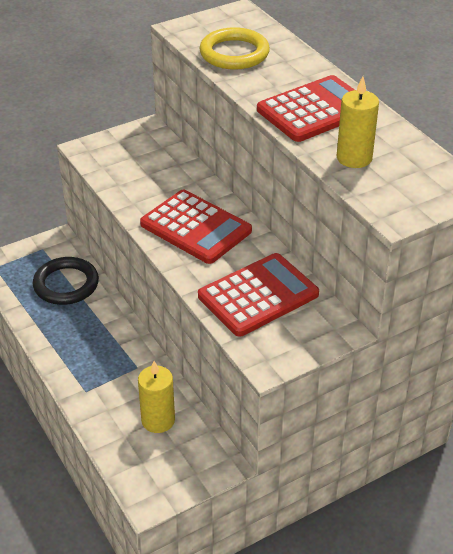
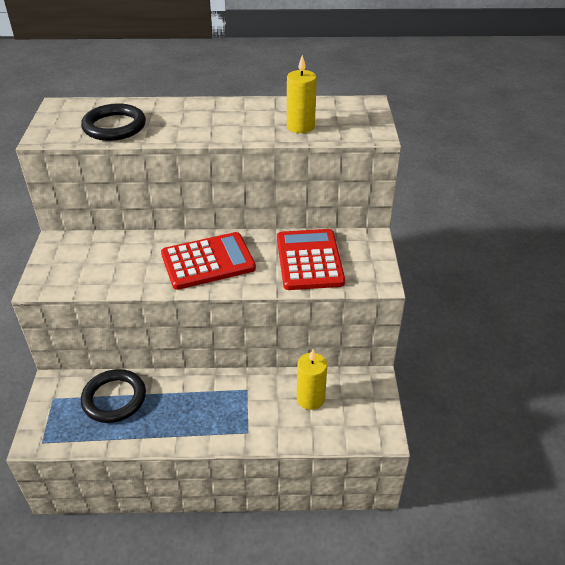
camera: 60 degrees left, 0 degrees up
(234, 53) = (114, 126): yellow ring -> black ring
(315, 110) = (229, 121): red calculator -> none

